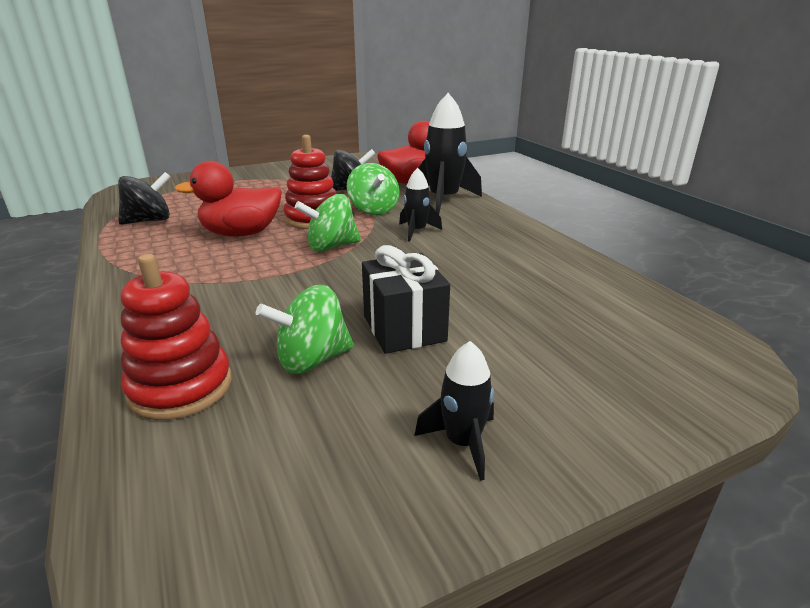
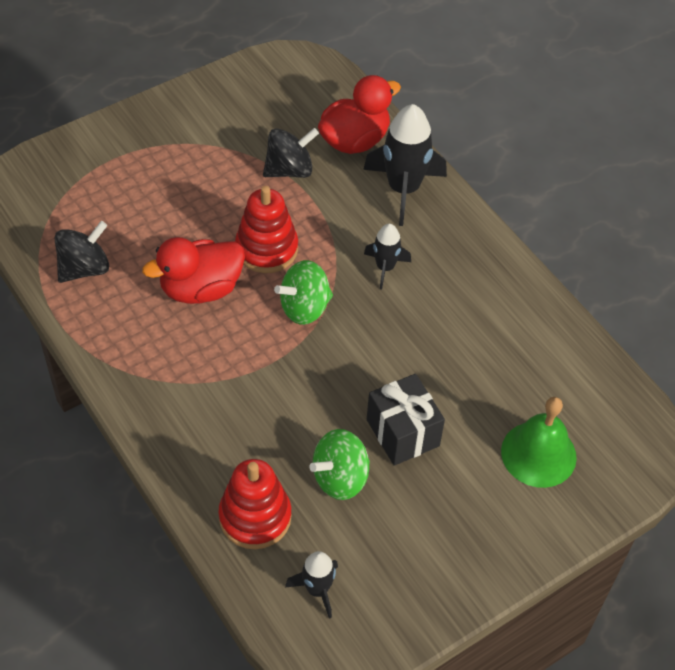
camera: 10 degrees left, 25 degrees up
(373, 210) = (328, 222): green spinning top -> none
(462, 443) = (462, 546): black rocket -> black rocket (317, 590)
(576, 356) = (538, 454): none -> green bell

